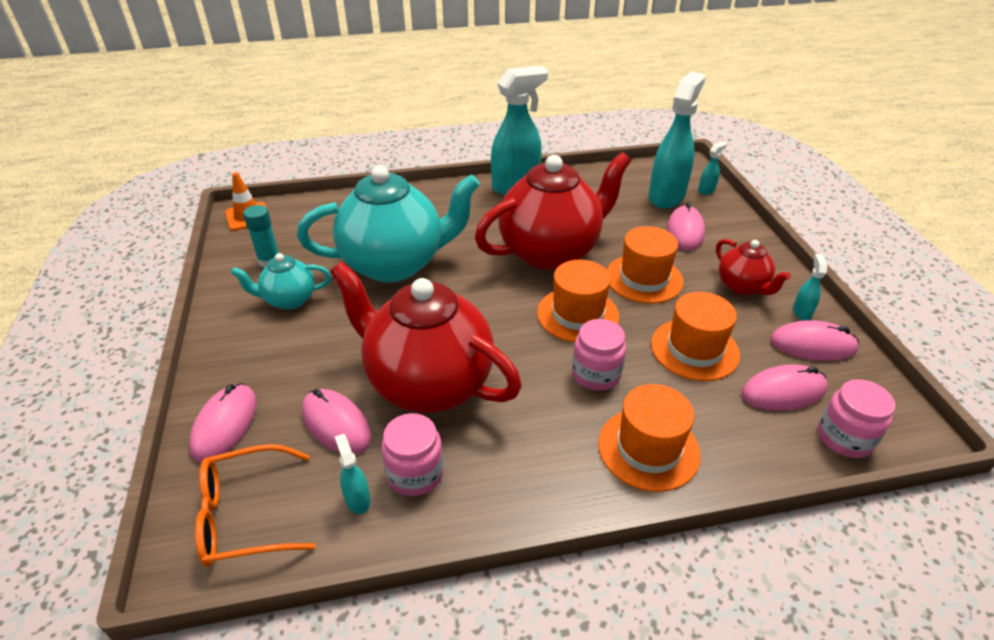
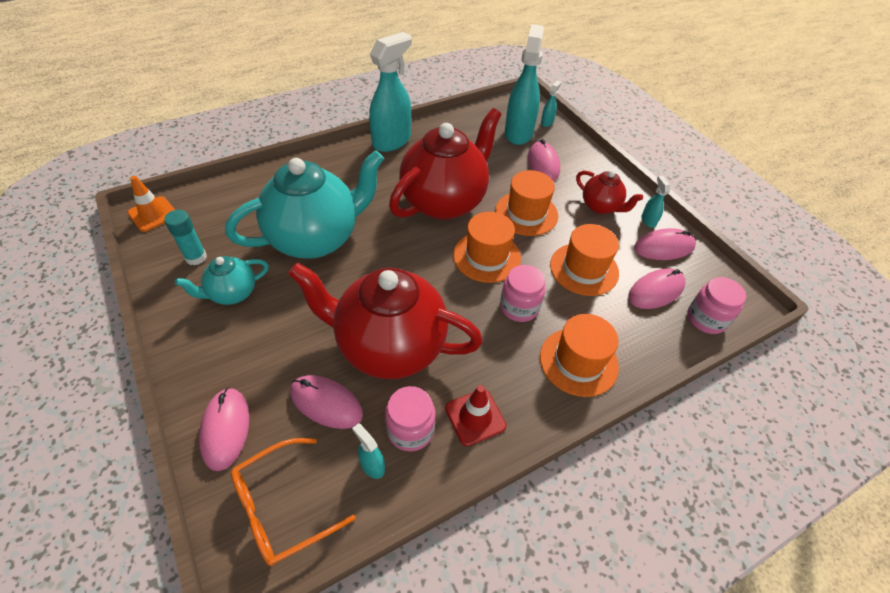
camera: 20 degrees left, 10 degrees up
(495, 478) = (475, 417): none -> red traffic cone

